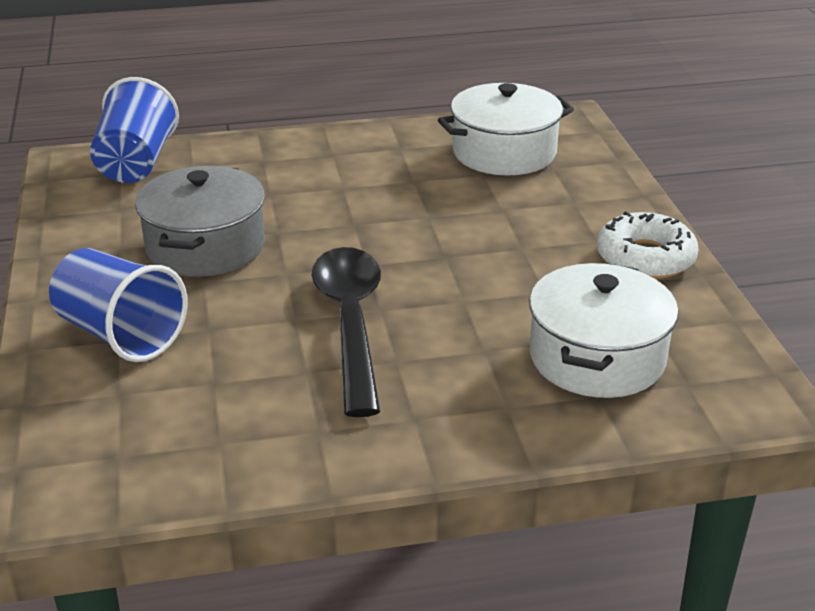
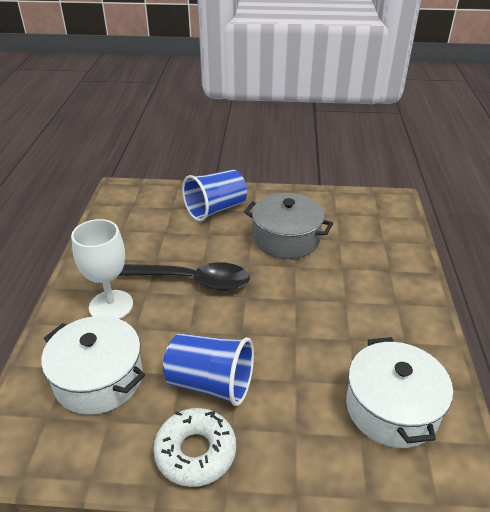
camera: 105 degrees right, 5 degrees up
(136, 163) = (390, 221): blue cup -> blue cup (210, 383)
(447, 390) = (111, 306): none -> white goblet

